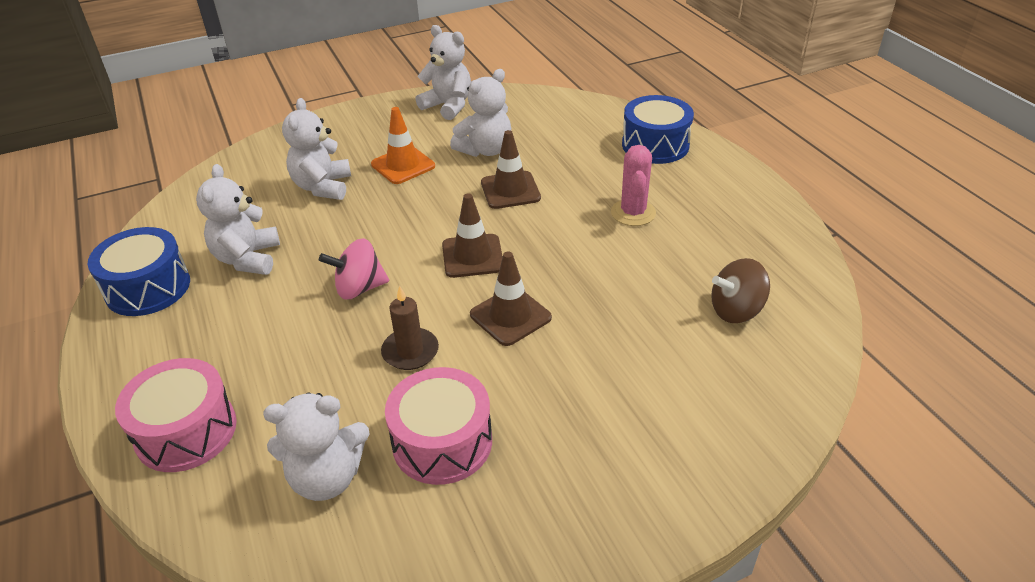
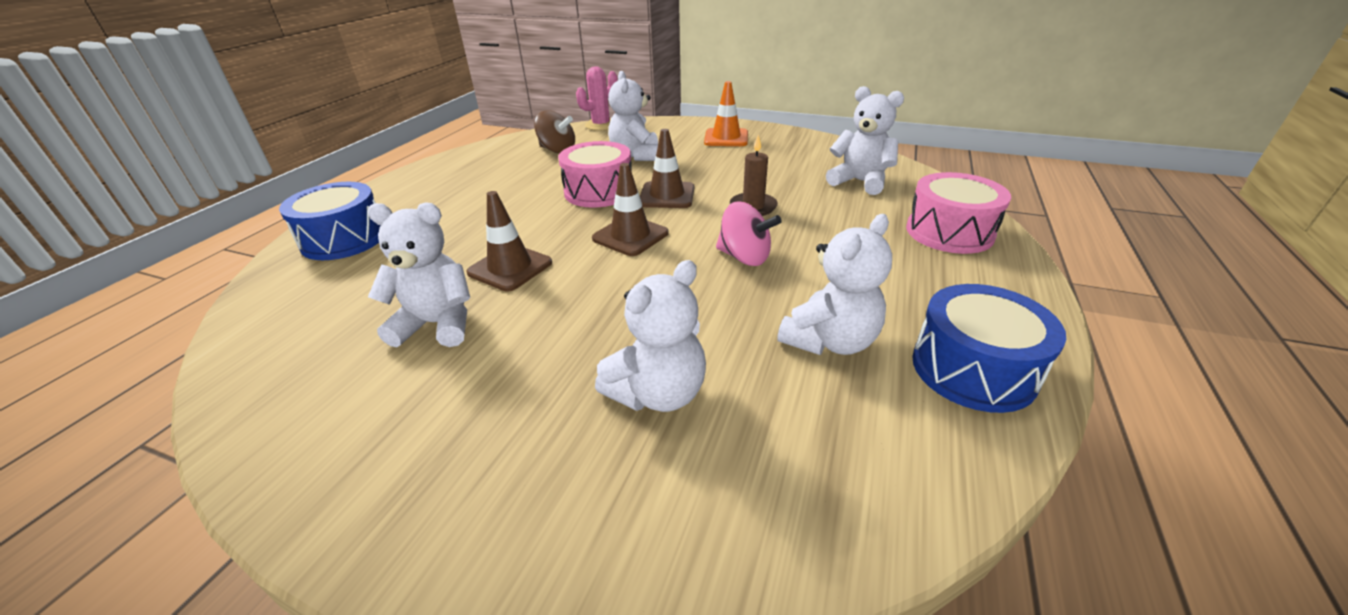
camera: 135 degrees left, 5 degrees down
(403, 165) = (535, 362): orange traffic cone -> orange traffic cone (726, 138)
(442, 442) = (782, 170): pink drum -> pink drum (599, 191)
(448, 106) = (313, 437): white teddy bear -> white teddy bear (636, 155)
(633, 213) = (484, 207): pink cactus -> pink cactus (601, 125)

